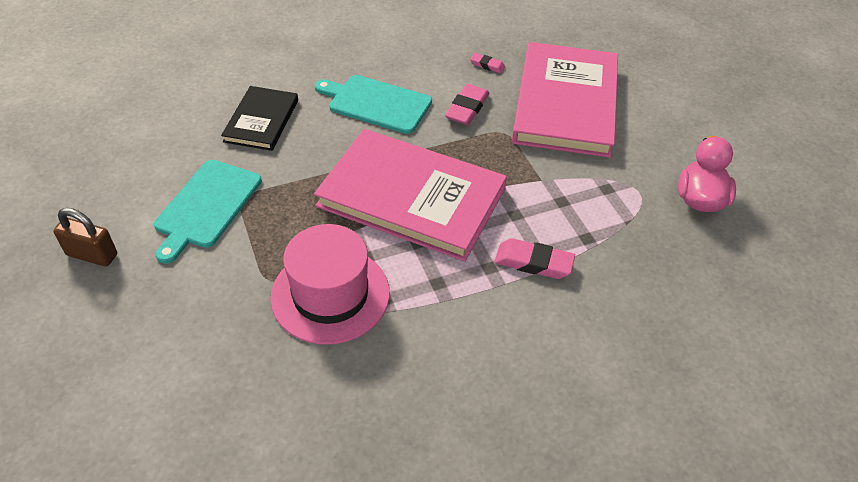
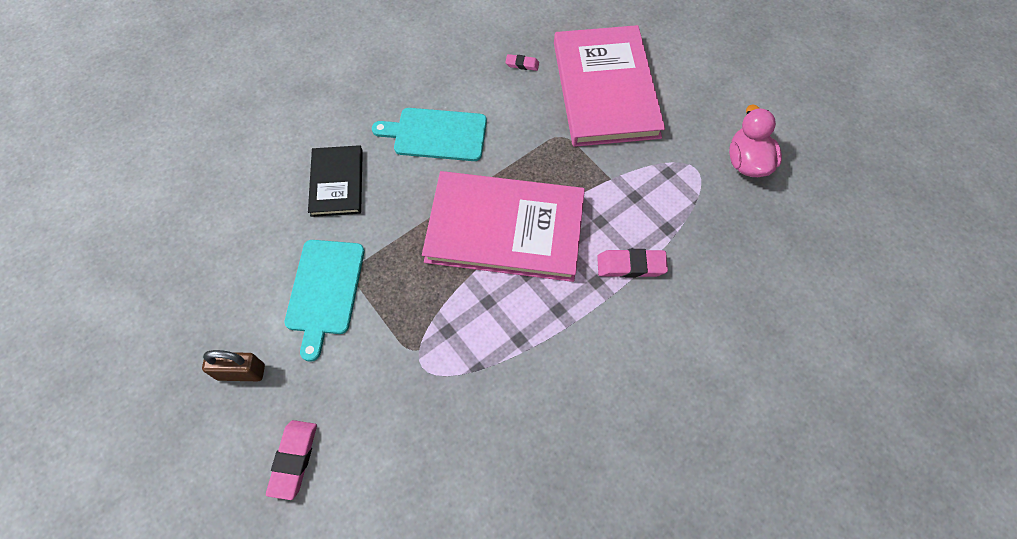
camera: 15 degrees left, 15 degrees up
(330, 294) = (471, 348): pink hat -> none
(467, 108) = (520, 118): pink eraser -> pink eraser (294, 460)

